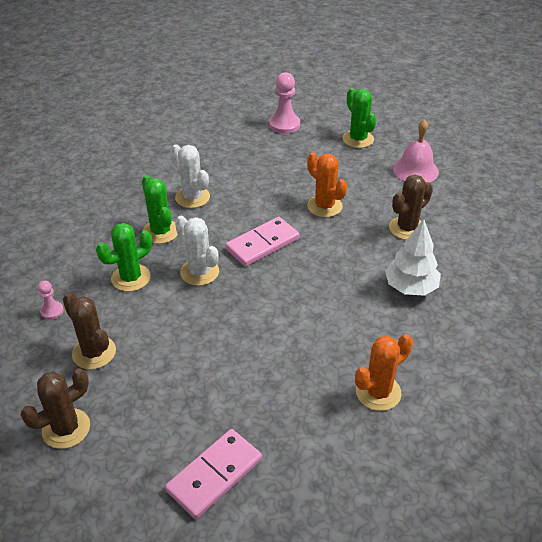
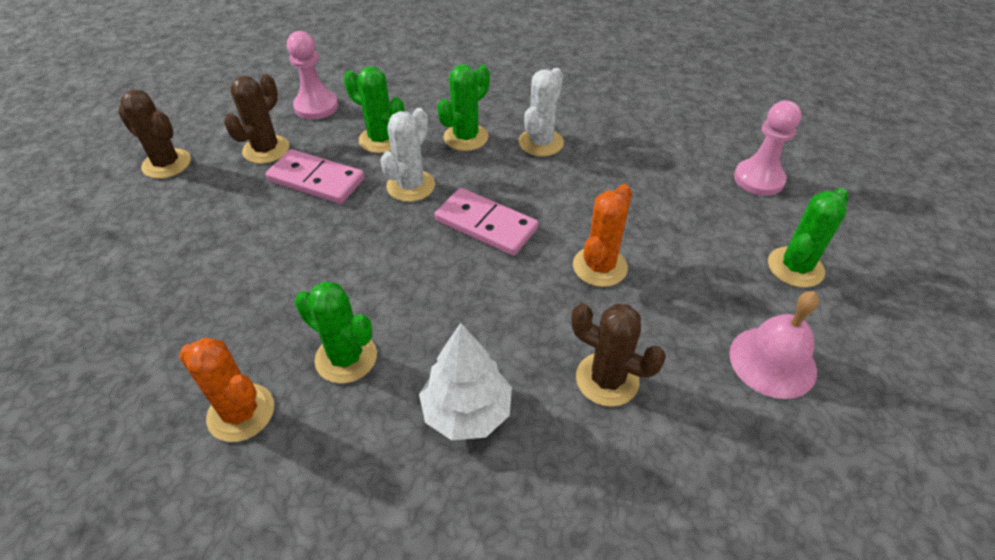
camera: 70 degrees right, 5 degrees up
(52, 311) = (316, 107): pink pawn -> pink pawn, size x1.85
(215, 475) = (106, 284): pink domino -> pink domino (316, 180)
(351, 333) = (346, 358): none -> green cactus

